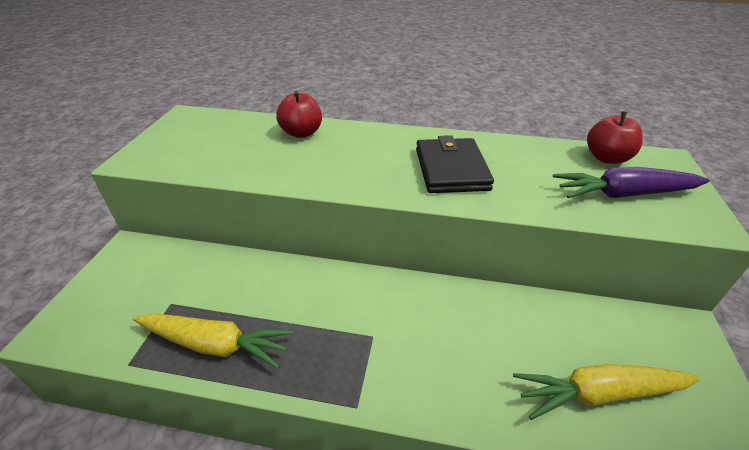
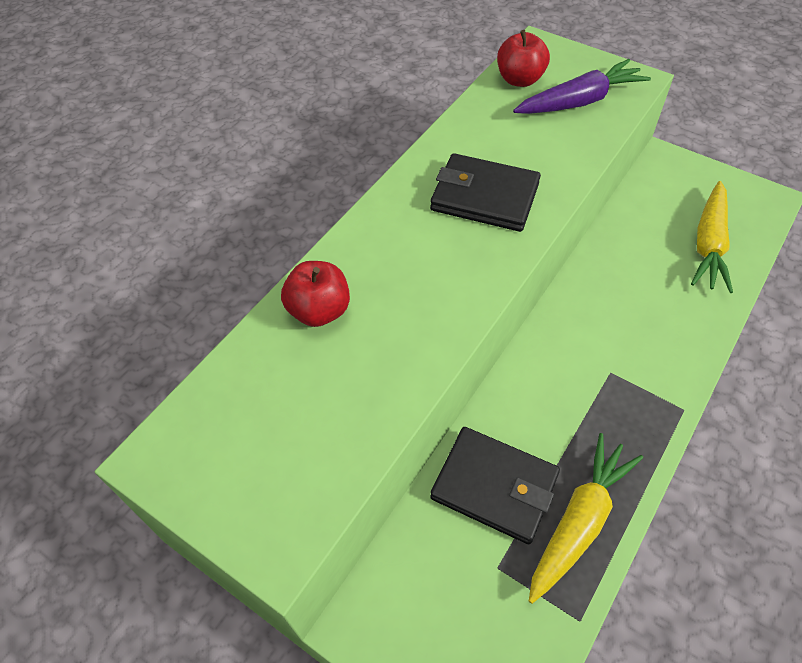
camera: 65 degrees left, 15 degrees up
(236, 286) = (494, 486): none -> black wallet
(623, 194) = (580, 101): purple carrot -> purple carrot turned 135 degrees counterclockwise

